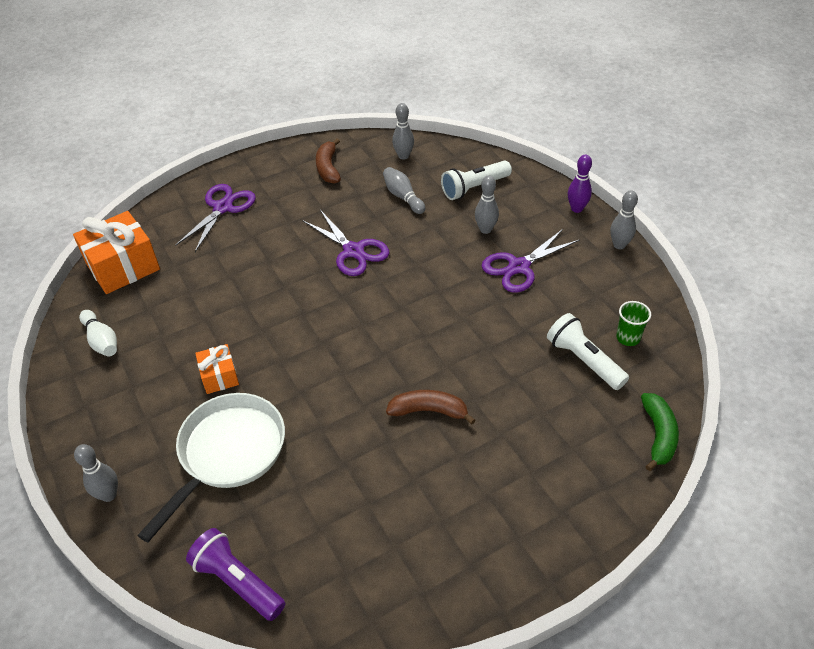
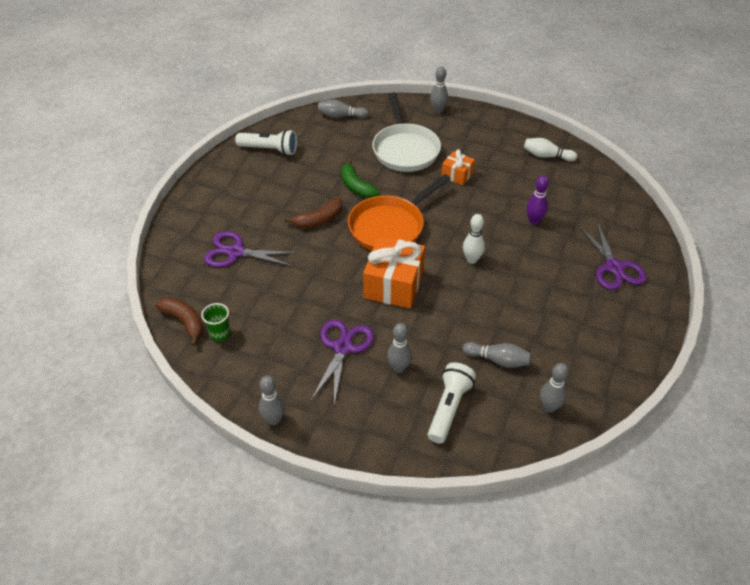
camera: 140 degrees right, 0 degrees up
(123, 267) = (605, 194): orange gift -> orange gift (393, 284)
(237, 581) = (340, 116): purple flashlight -> grey bowling pin
(325, 278) = (472, 259): none -> white bowling pin
(328, 168) = (593, 351): brown banana -> brown banana (184, 322)
(353, 251) = (477, 289): purple scissors -> purple scissors (236, 252)
(361, 356) = (390, 226): none -> orange pan
(576, 209) = (338, 440): purple bowling pin -> purple bowling pin (534, 221)
(583, 360) = (243, 300): white flashlight -> white flashlight (269, 150)
(658, 435) = (166, 278): green banana -> green banana (356, 186)

